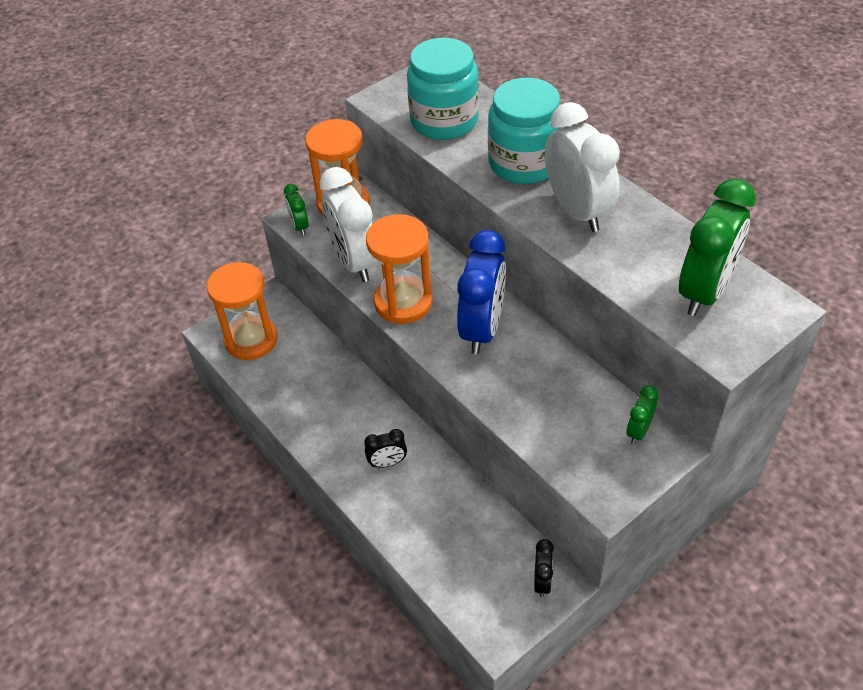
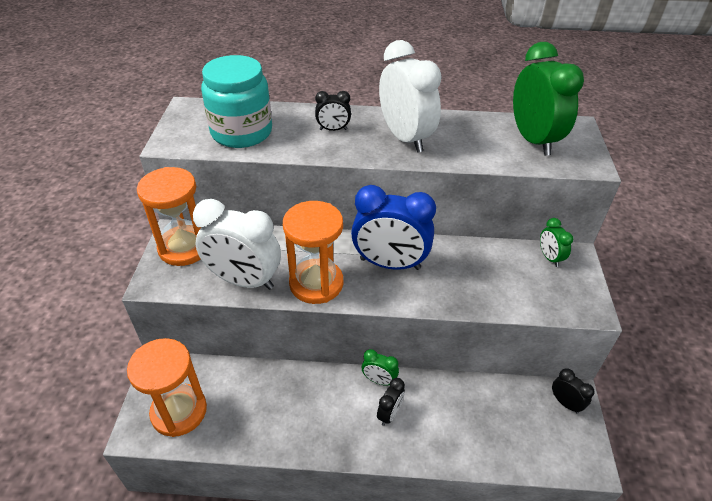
camera: 50 degrees left, 5 degrees down
(299, 226) = (166, 284): green clock -> green clock (379, 380)
(482, 329) = (390, 264): blue clock -> blue clock turned 135 degrees clockwise
(524, 163) = (333, 129): turquoise jar -> black clock
(577, 211) = (405, 138): white clock -> white clock turned 45 degrees clockwise

